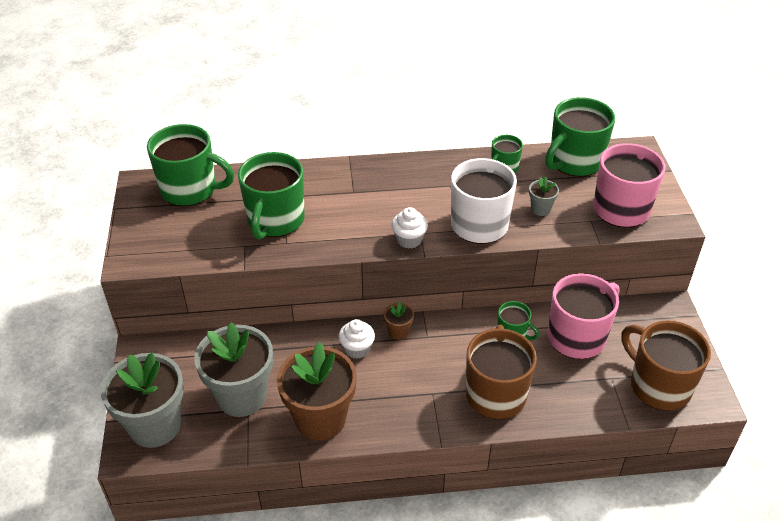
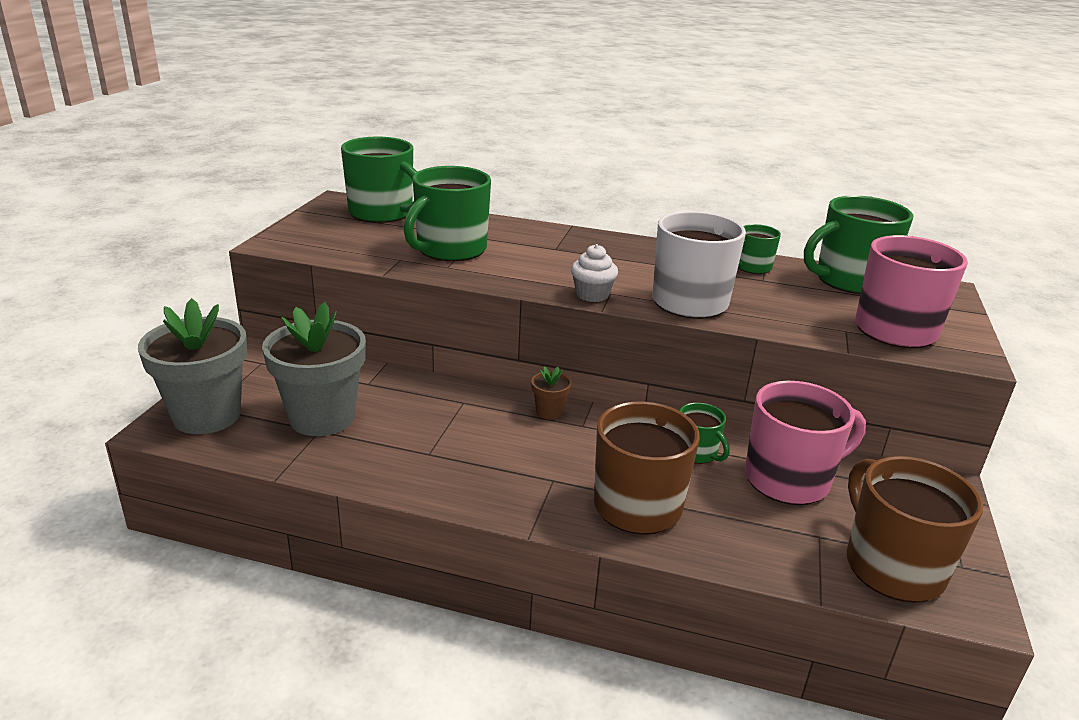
camera: 20 degrees right, 15 degrees down
(320, 419) = (394, 464): brown flower pot -> none
(357, 349) = (488, 413): white cupcake -> none
(540, 209) = (780, 307): grey flower pot -> none

